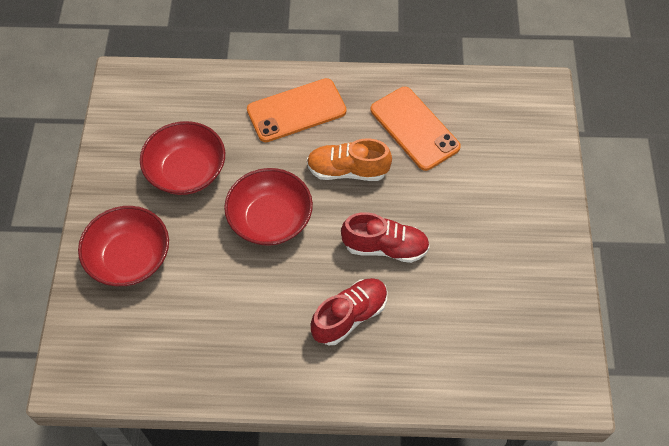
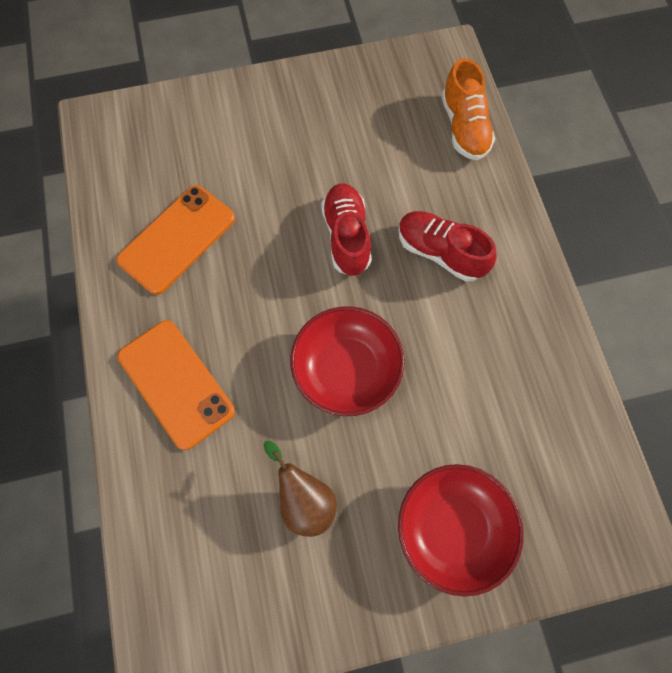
camera: 105 degrees left, 10 degrees up
(186, 171) = (304, 499): red bowl -> brown pear
(347, 170) = (255, 299): orange shoe -> orange shoe (464, 127)

